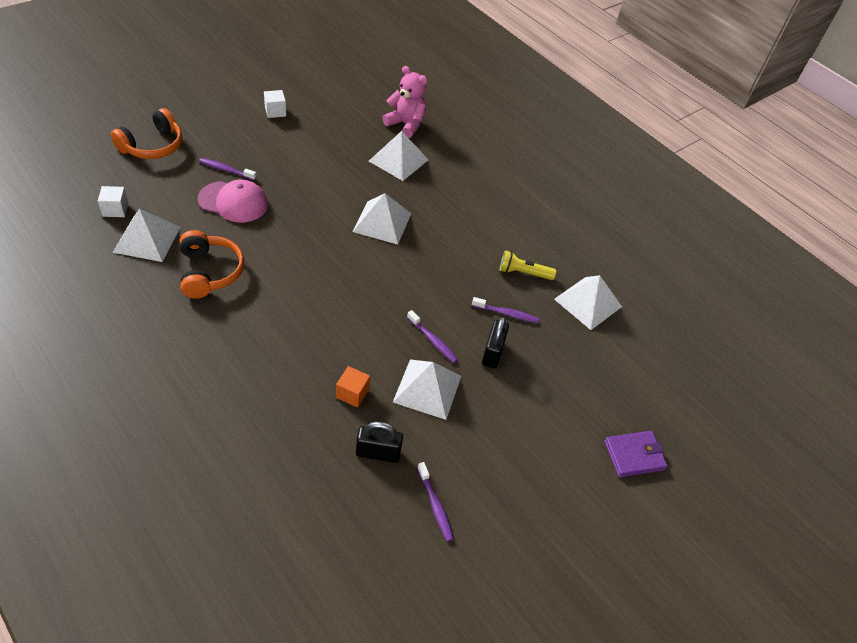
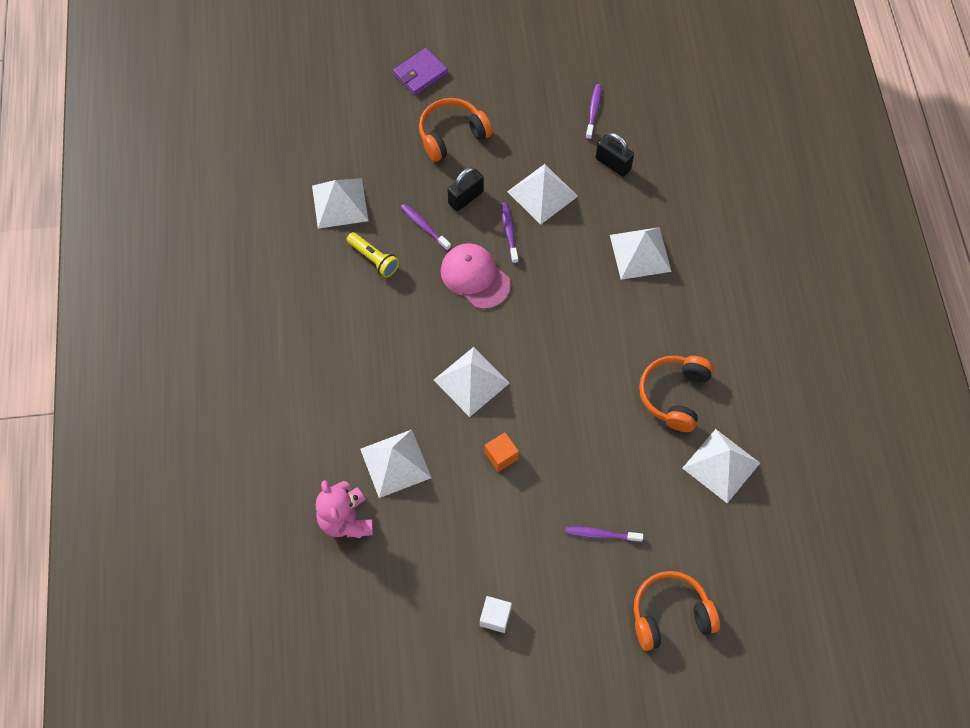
camera: 140 degrees left, 15 degrees up
(115, 209) = (741, 523): white cube -> none
(226, 170) = (601, 534): purple toothbrush -> purple toothbrush turned 135 degrees clockwise
(233, 202) = (613, 479): pink cap -> pink cap (475, 277)
(300, 374) = (640, 253): none -> white pyramid
(352, 393) = (606, 217): orange cube -> orange cube (501, 456)
(552, 406) = (452, 135): none -> orange headphones
(634, 455) = (420, 74): purple wallet -> purple wallet turned 60 degrees counterclockwise

